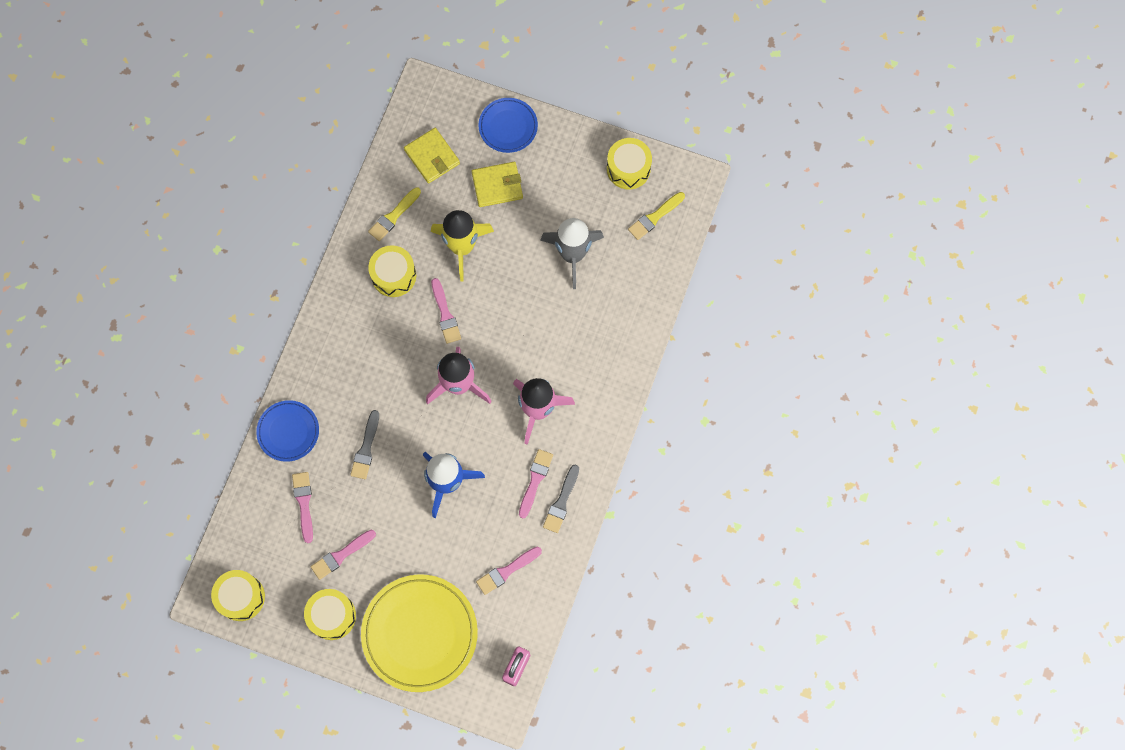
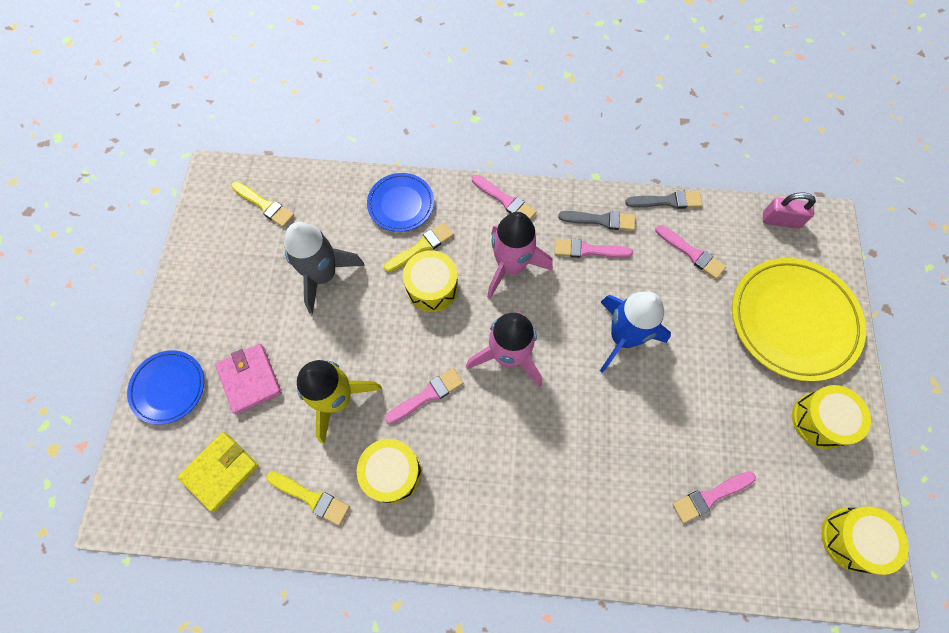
camera: 105 degrees left, 5 degrees down
(288, 431) = (631, 547): blue plate -> blue plate (401, 204)
(341, 555) = (750, 431): pink brush -> pink brush (505, 200)
(366, 448) = (617, 441): grey brush -> grey brush (667, 201)
(497, 186) = (250, 379): yellow wallet -> pink wallet
(577, 339) = (421, 247): none -> yellow brush
(628, 169) = (209, 243): yellow drum -> yellow drum (432, 287)

